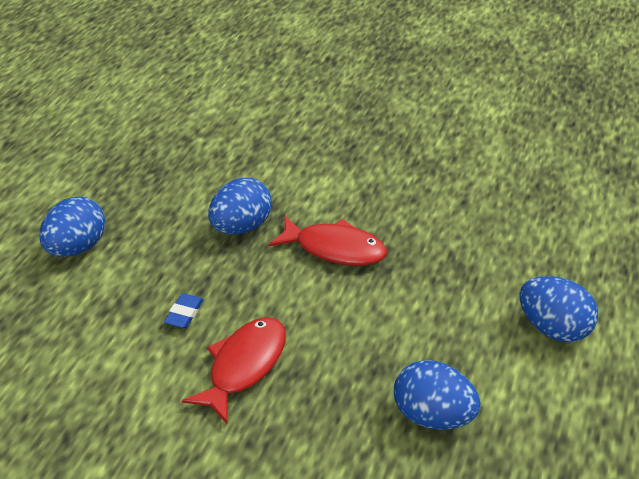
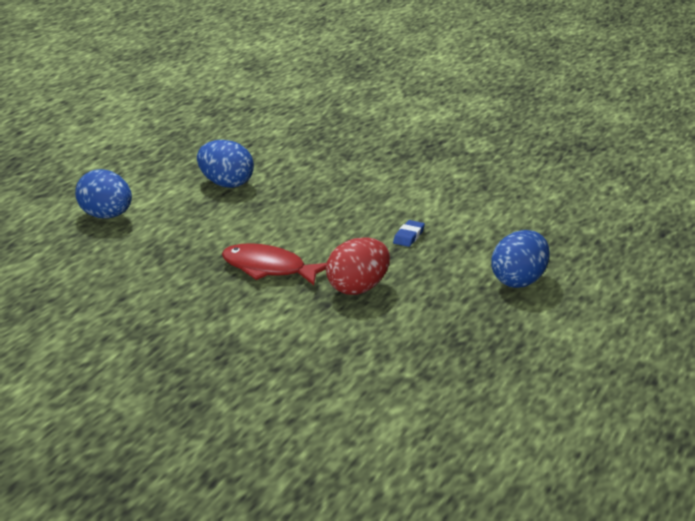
camera: 175 degrees left, 15 degrees down
(241, 227) = (358, 289): blue egg -> red egg
(244, 366) = (359, 209): red fish -> none

